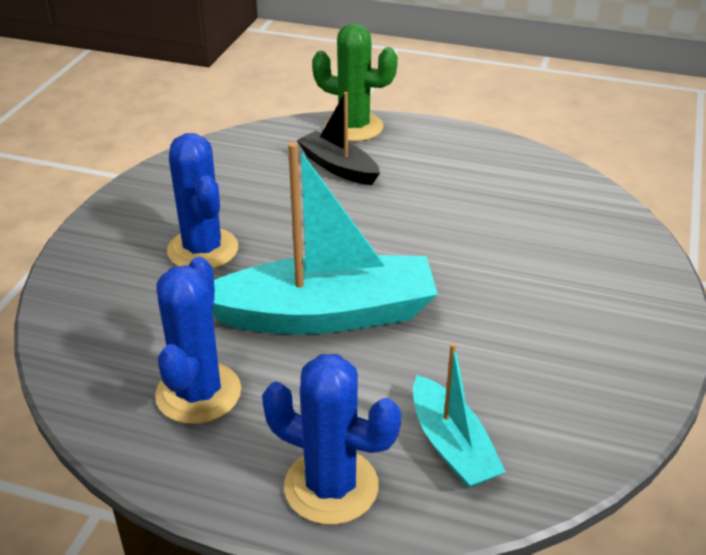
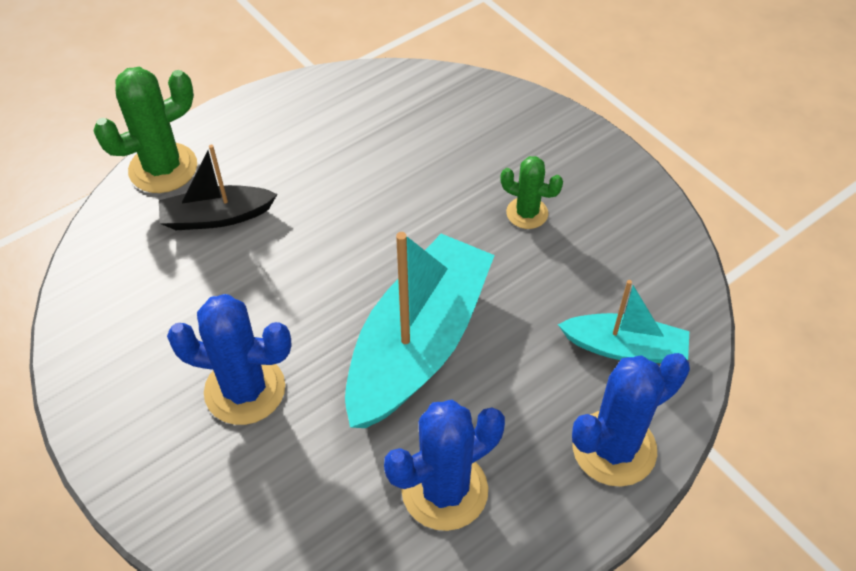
camera: 55 degrees left, 15 degrees up
(198, 393) = (444, 490): blue cactus -> blue cactus turned 75 degrees counterclockwise
(531, 315) = (527, 213): none -> green cactus

